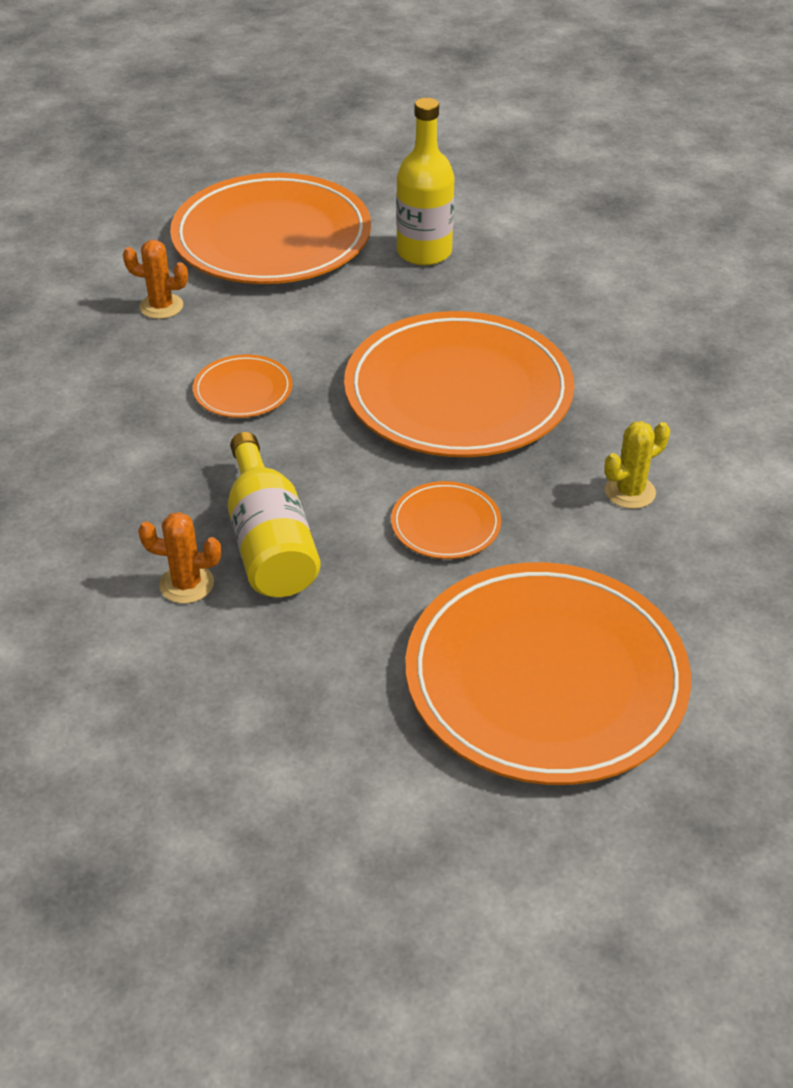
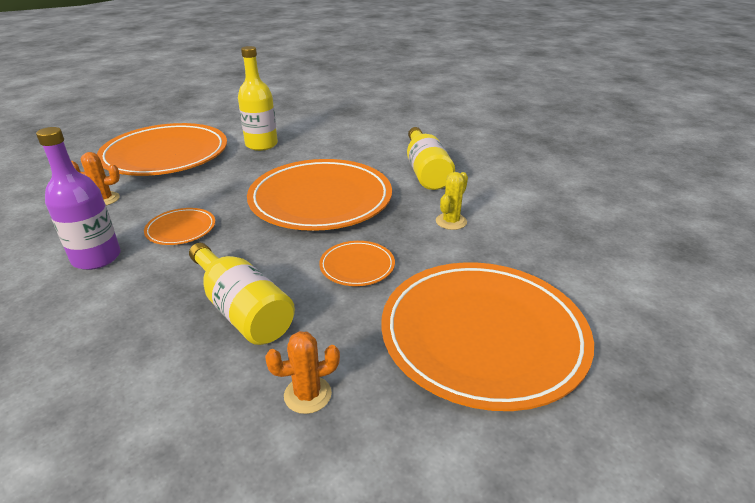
camera: 25 degrees left, 10 degrees down
(126, 407) = (96, 258): none -> purple bottle
(186, 584) = (190, 357): orange cactus -> orange cactus (307, 395)
(657, 383) = (426, 172): none -> yellow bottle

